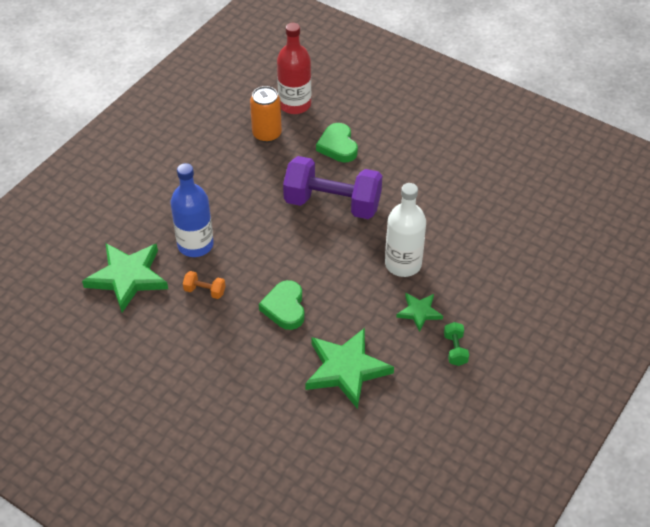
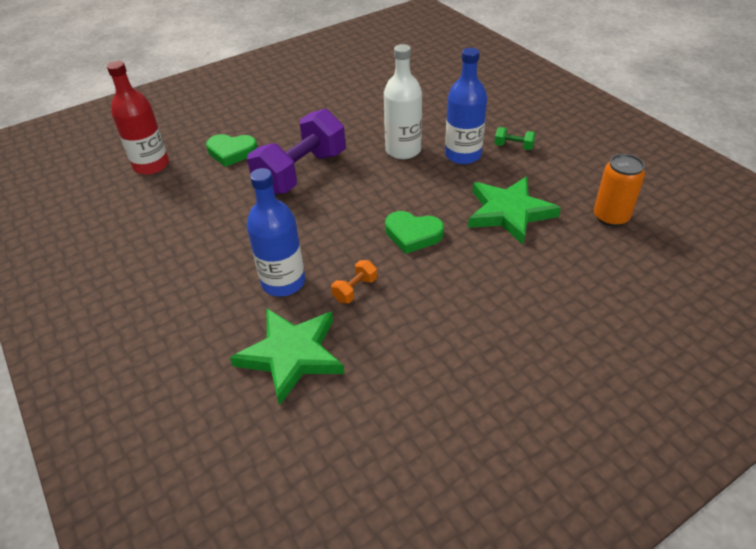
camera: 65 degrees left, 5 degrees down
(267, 134) = (172, 193): orange can -> orange can (611, 217)
(419, 312) = (463, 155): green star -> blue bottle

